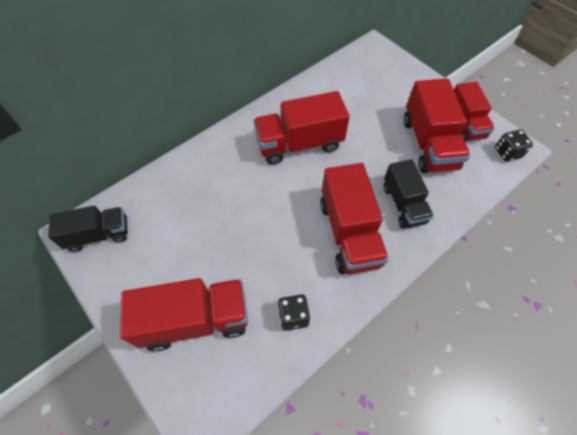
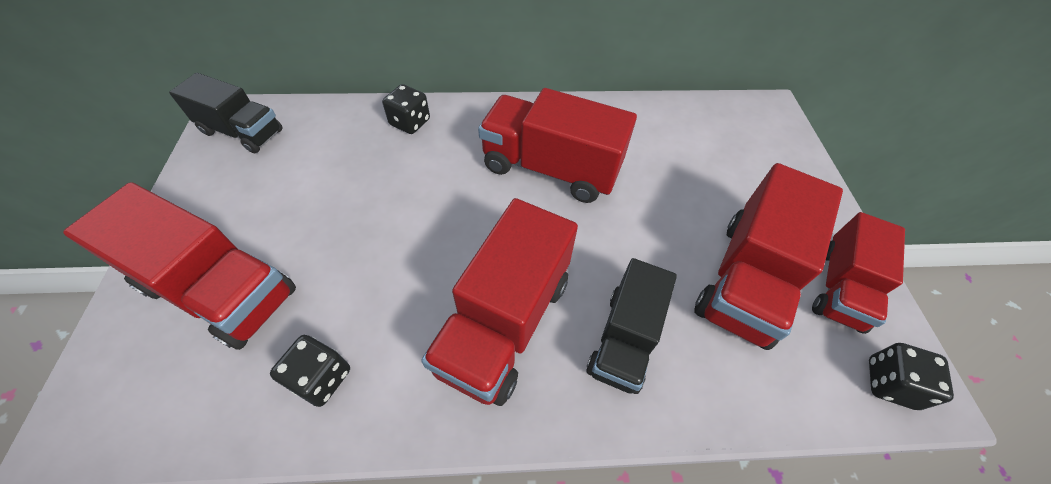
camera: 35 degrees right, 5 degrees down
(197, 165) = (410, 122): none -> black dice

